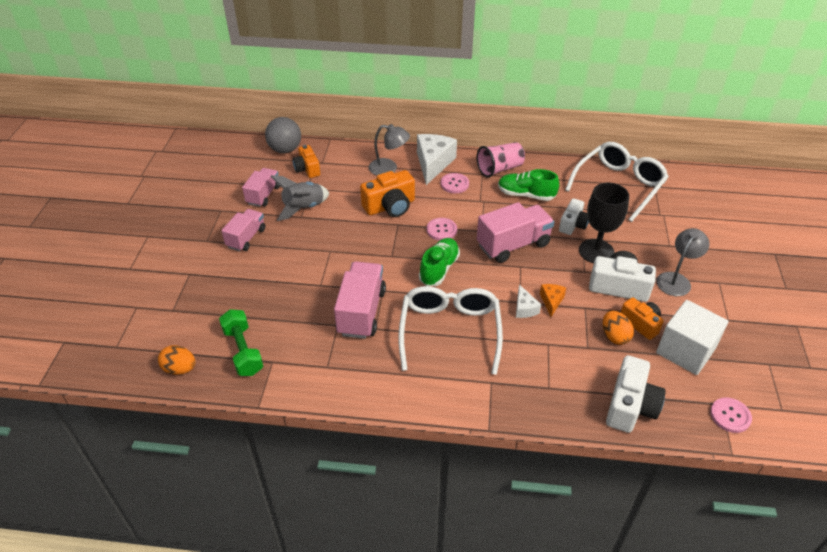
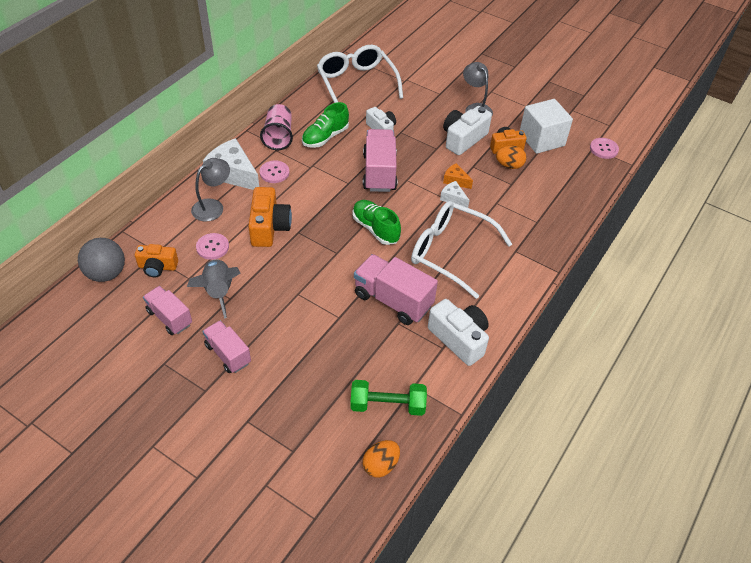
camera: 65 degrees left, 5 degrees up
(441, 230) = (328, 207): pink button -> pink button (212, 247)
(524, 308) = (453, 198): white cheese -> white cheese turned 150 degrees counterclockwise
(596, 251) = (420, 132): black goblet -> none
(630, 406) = (574, 189): white camera -> white camera (459, 339)

